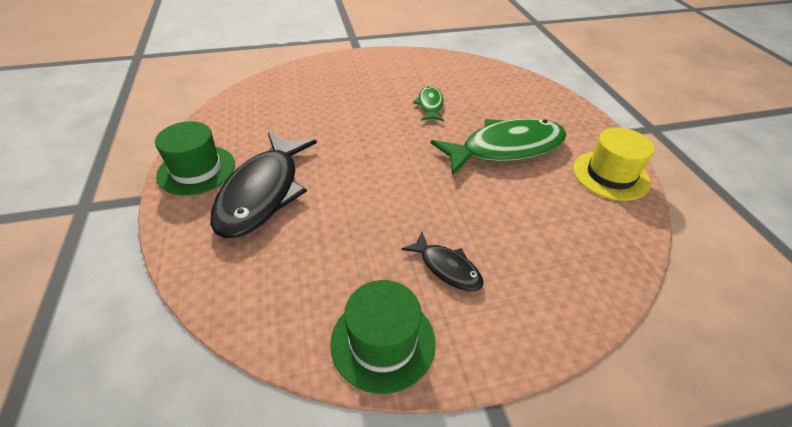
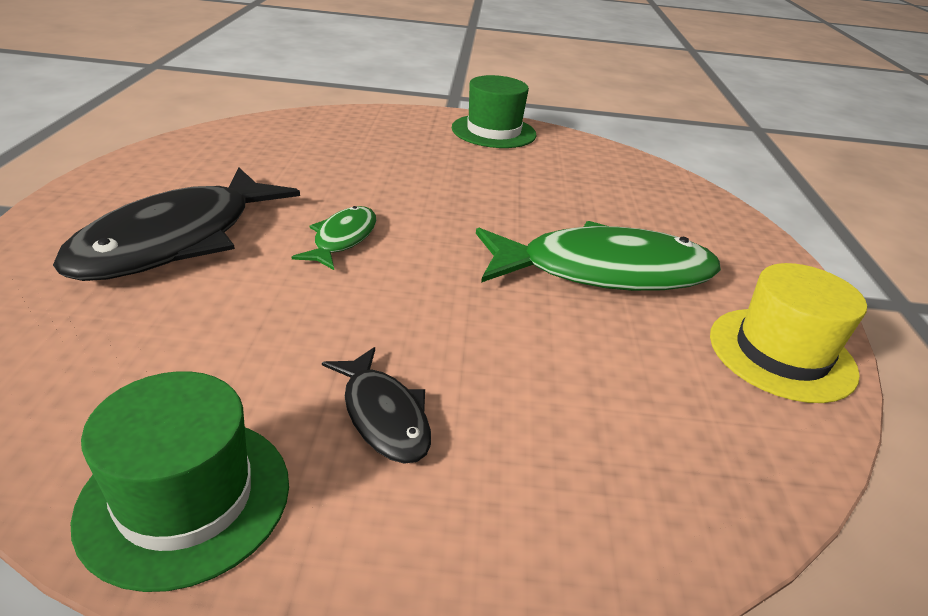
camera: 15 degrees right, 10 degrees down
(196, 170) = (111, 193): green hat -> green hat (493, 131)
(430, 105) = (513, 191): green fish -> green fish (342, 239)

